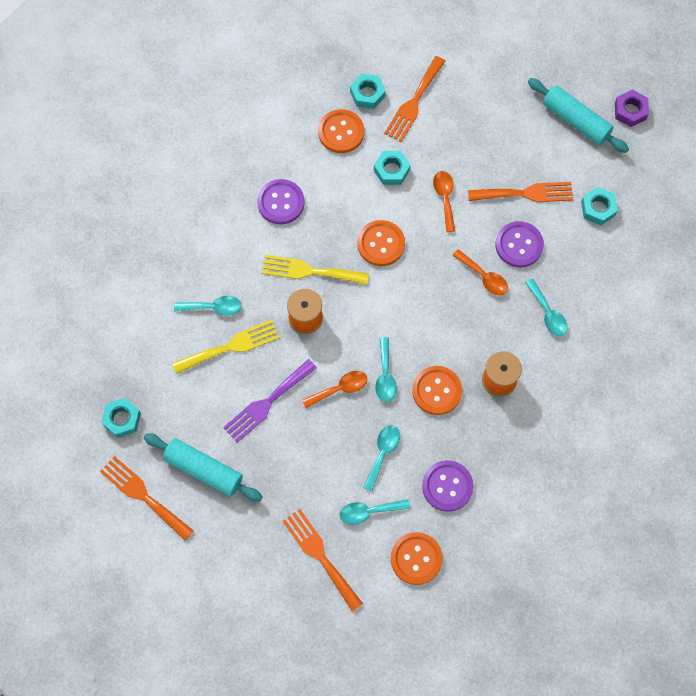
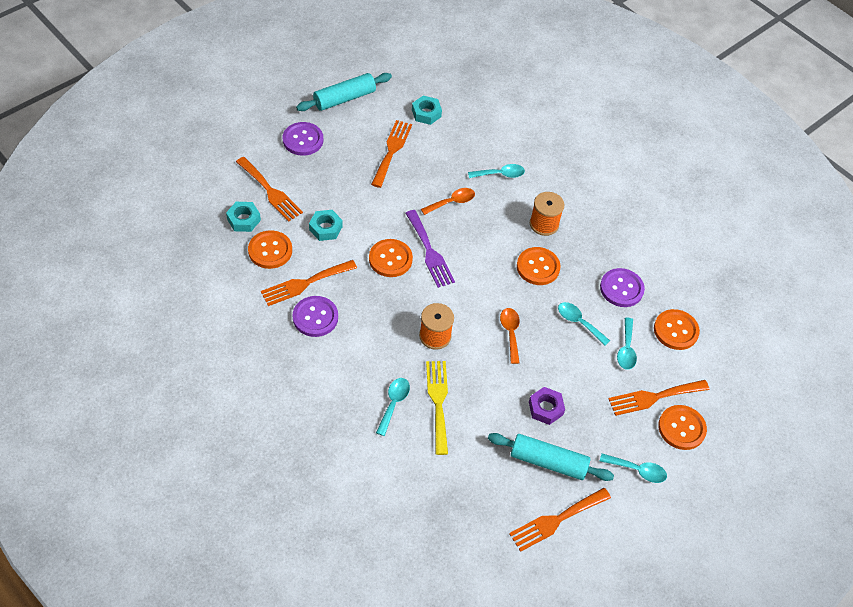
camera: 75 degrees left, 15 degrees down
(122, 419) = (474, 515): turquoise nut -> none
(203, 470) = (548, 462): turquoise rolling pin -> turquoise rolling pin turned 60 degrees clockwise
(267, 403) = (503, 391): purple fork -> purple fork (429, 252)
(293, 593) = (681, 428): none -> orange button
(309, 271) = (392, 318): yellow fork -> none
(316, 178) = (305, 283): none -> orange fork
(385, 376) = (511, 297): turquoise spoon -> turquoise spoon (637, 470)
(444, 198) = (369, 202): orange spoon -> none
(519, 245) = (434, 171): purple button -> purple button (303, 140)
(630, 111) = (354, 65): purple nut -> purple nut (545, 408)

